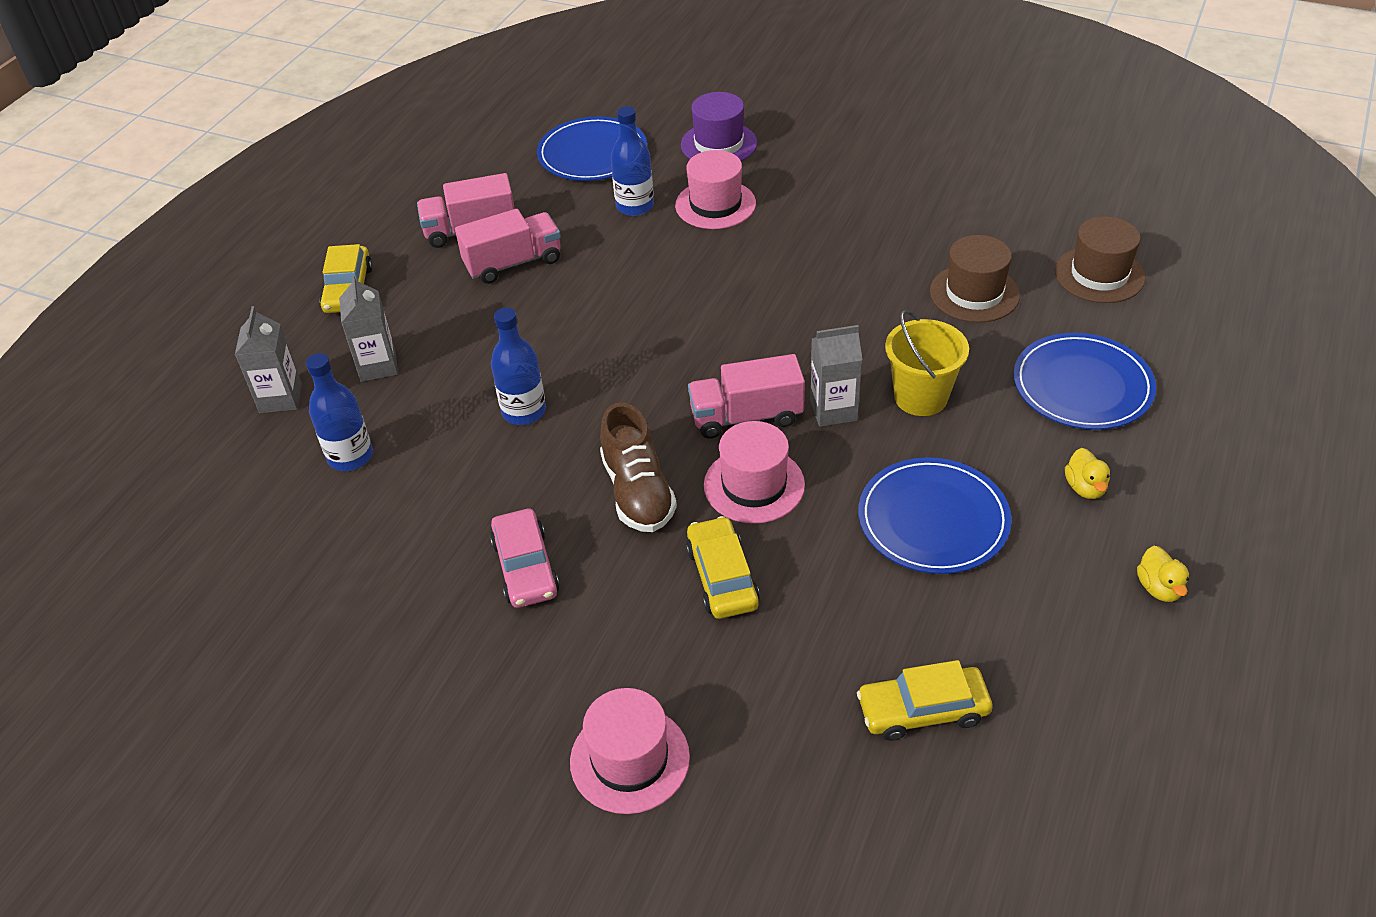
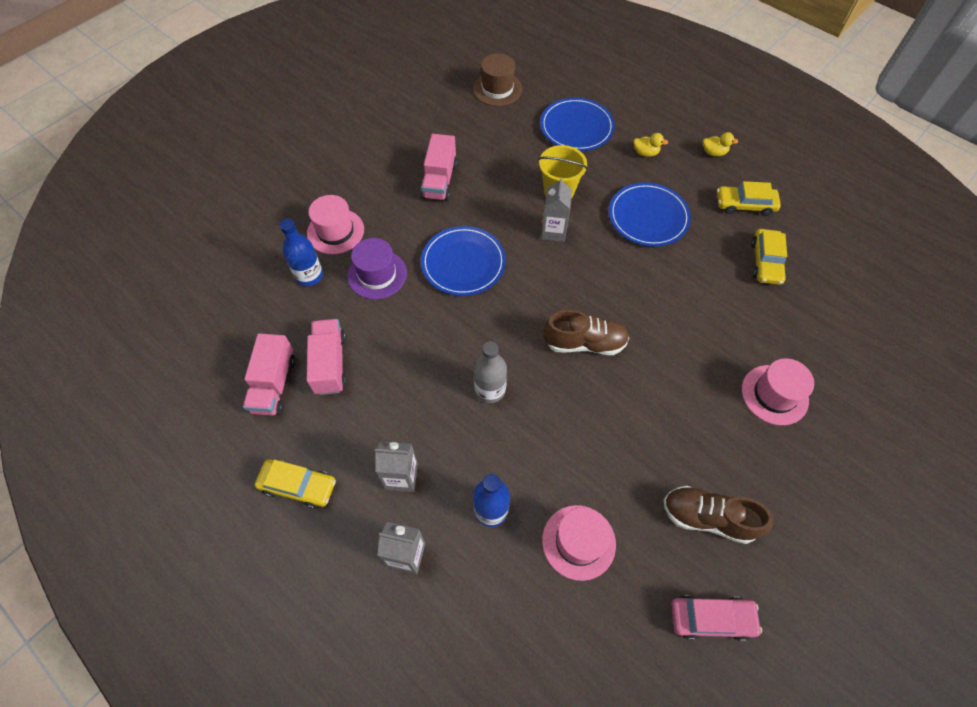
camera: 75 degrees left, 15 degrees up
(384, 695) = (708, 518): none -> brown shoe
(524, 411) = (490, 389): blue bottle -> grey bottle
(525, 567) = (627, 417): pink car -> pink car (711, 618)
(592, 153) = (230, 285): blue plate -> blue plate (463, 263)
(718, 144) = (269, 211): purple hat -> purple hat (377, 274)
(722, 577) = (661, 319): yellow car -> yellow car (745, 205)
(746, 416) = (542, 272): pink truck -> pink truck (439, 180)
(754, 485) = (598, 285): pink hat -> pink hat (578, 542)
(974, 293) = (487, 141): brown hat -> none

